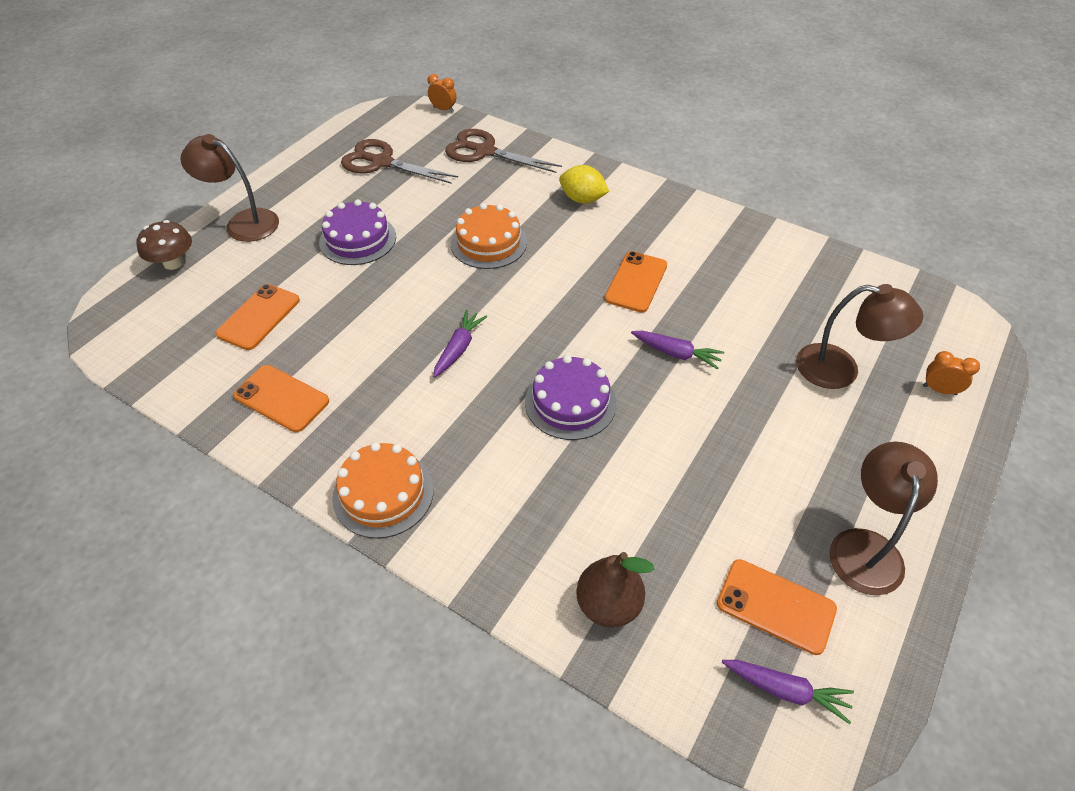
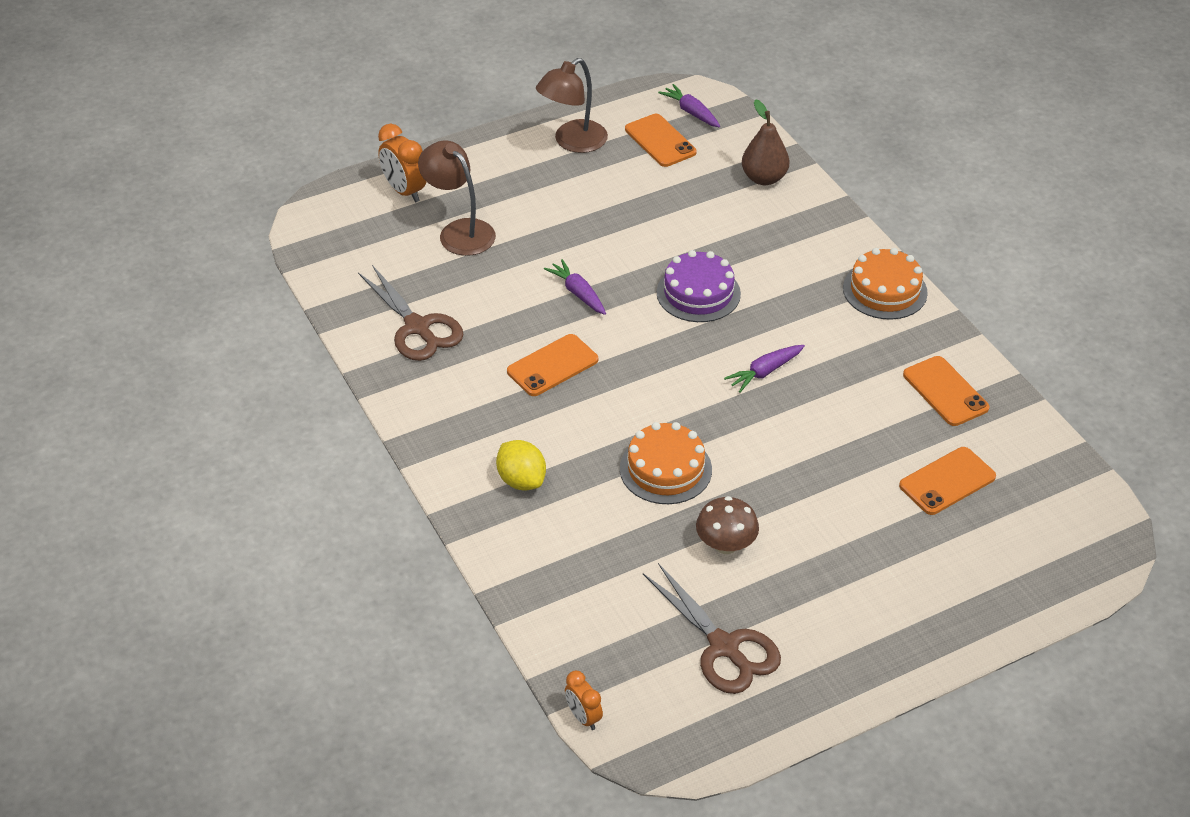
camera: 150 degrees left, 5 degrees down
(173, 263) = (1031, 591): brown mushroom -> brown mushroom (726, 544)
(243, 222) = (936, 619): brown lamp -> none
(358, 239) = (807, 535): purple cake -> none
(485, 151) = (580, 605): brown scissors -> brown scissors (417, 327)
(939, 390) = (404, 191): orange clock -> orange clock, size x1.64

